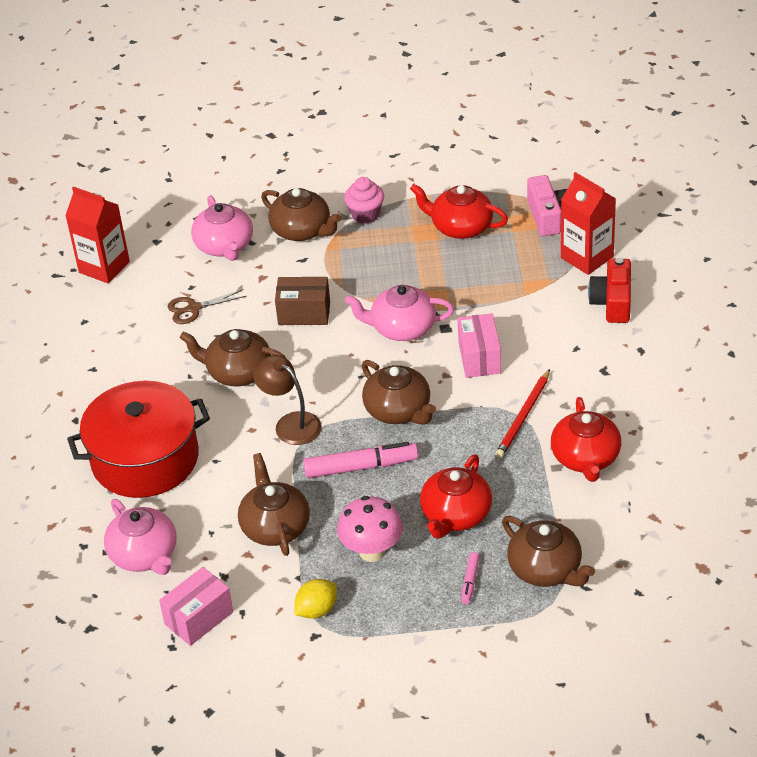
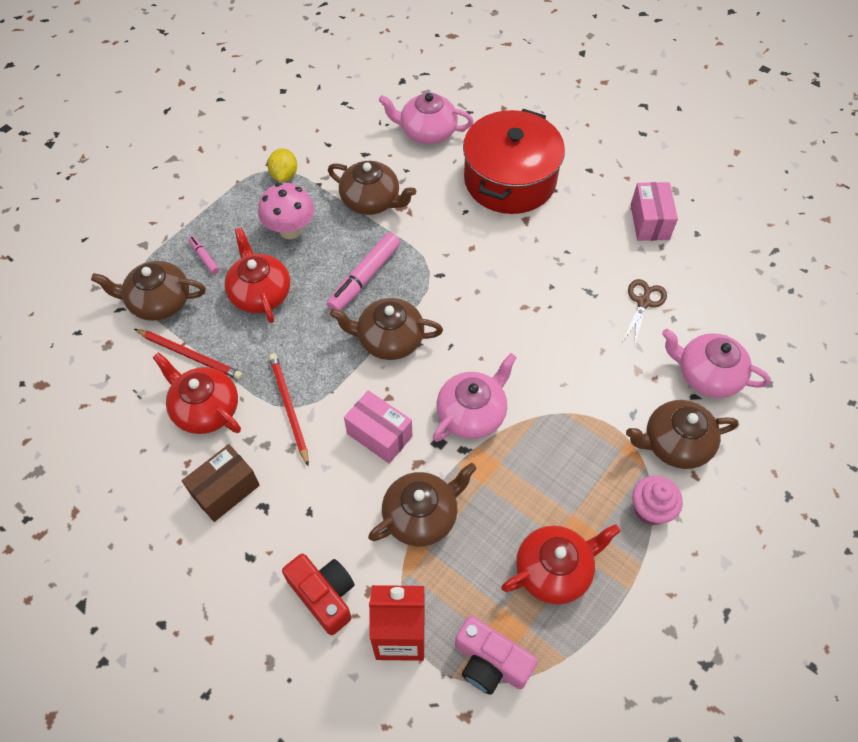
camera: 130 degrees right, 15 degrees up
(104, 267) = (756, 283): red carton -> none
(199, 618) = (349, 125): pink box -> pink box (649, 222)
(238, 372) = (539, 279): brown teapot -> brown teapot (422, 515)
(290, 423) = (451, 271): brown lamp -> none
(304, 313) = (562, 364): brown box -> brown box (225, 490)
(560, 505) = (190, 355): none -> red pencil

